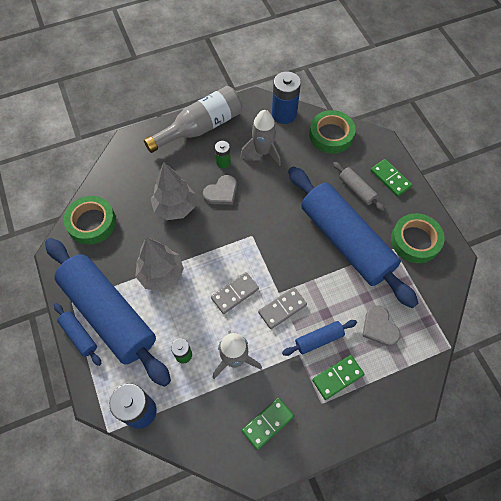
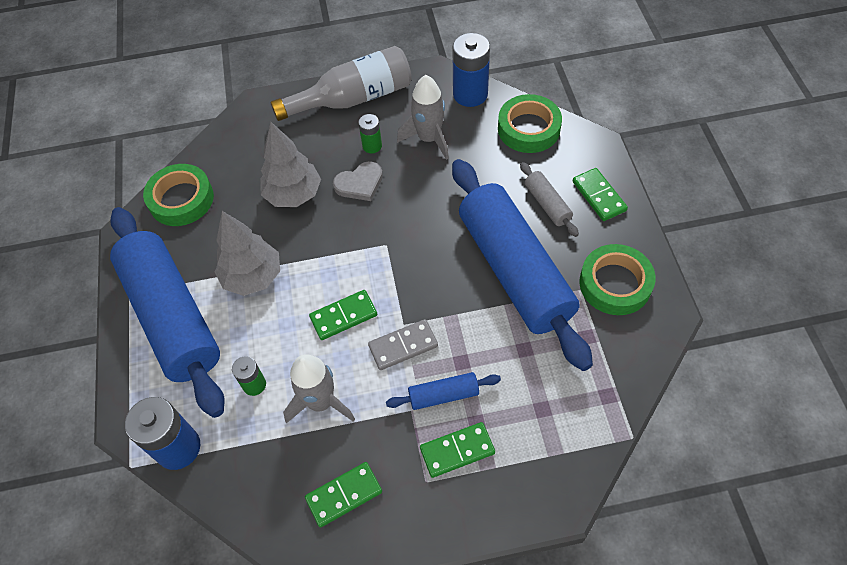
camera: 15 degrees right, 5 degrees down
(79, 335) = (127, 338): blue rolling pin -> none
(235, 294) = (343, 316): grey domino -> green domino
(379, 327) = (534, 393): grey heart -> none

